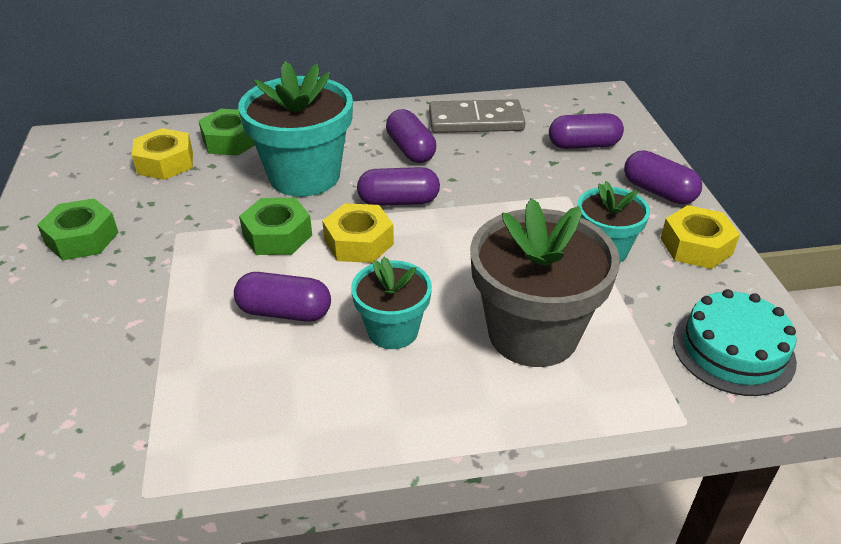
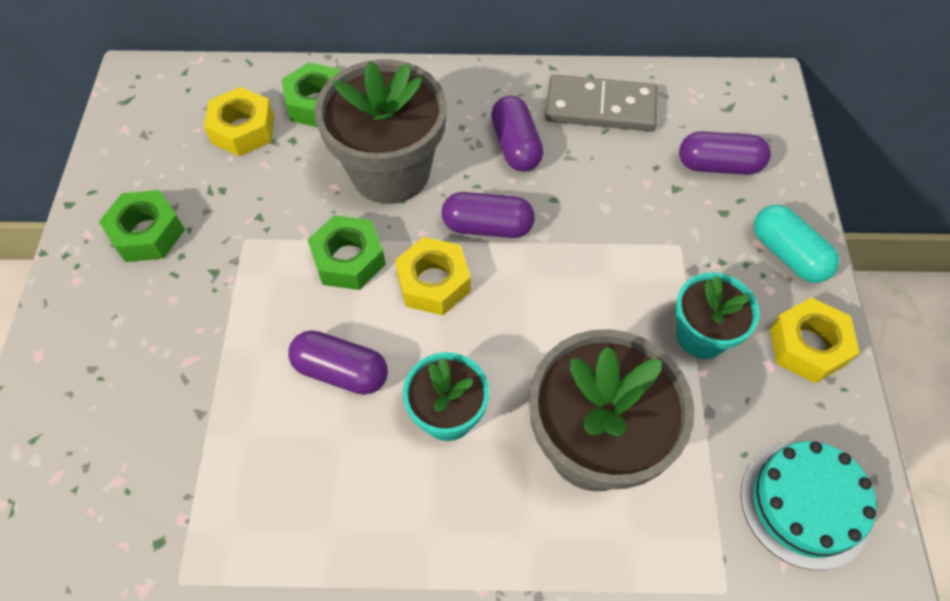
camera: 10 degrees right, 20 degrees up
(304, 176) = (390, 172): turquoise flower pot -> grey flower pot
(658, 192) = (788, 254): purple capsule -> turquoise capsule

